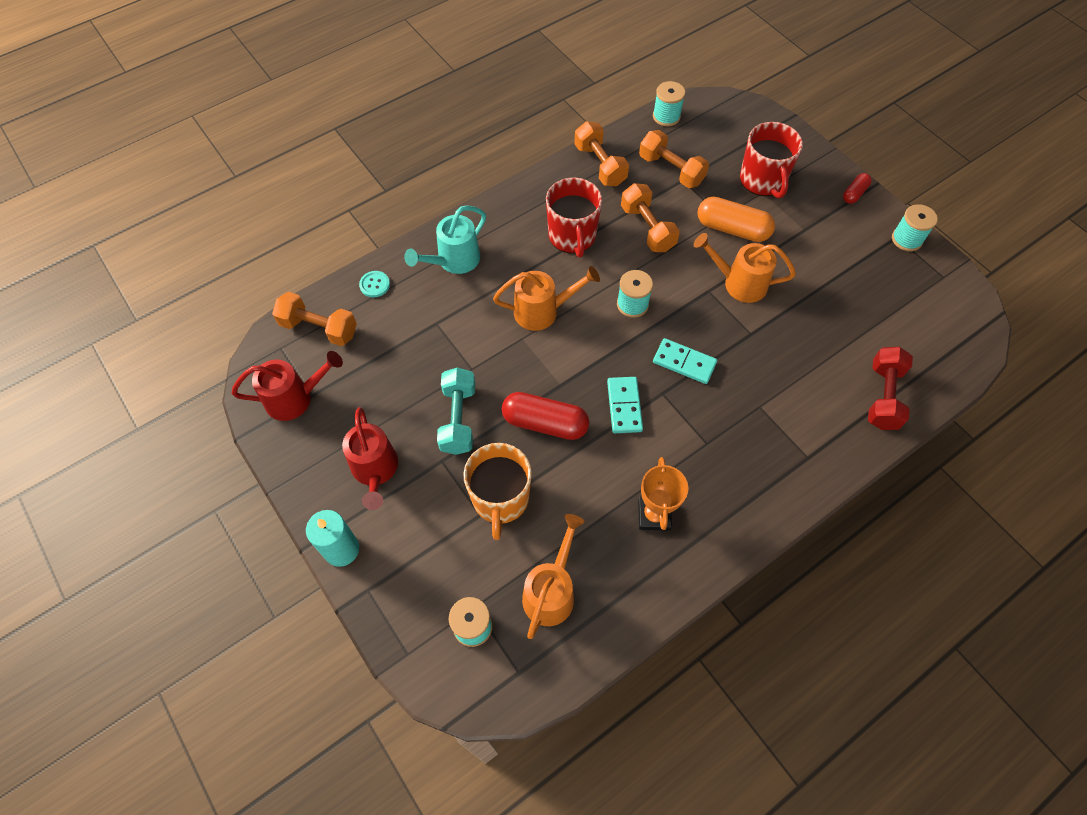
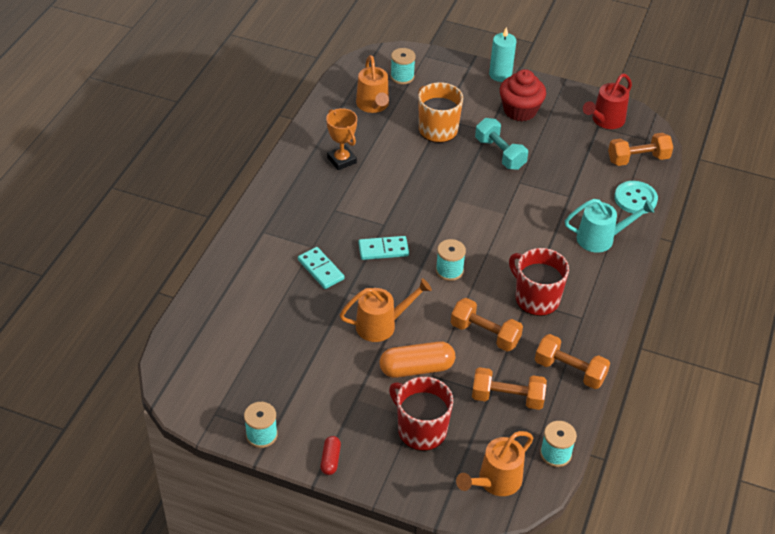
camera: 145 degrees right, 15 degrees down
(374, 285) = (635, 199): turquoise button -> turquoise button, size x1.70
(375, 471) = (520, 110): red watering can -> red cupcake
(453, 261) = (601, 238): turquoise watering can -> turquoise watering can turned 75 degrees clockwise
(543, 311) = (507, 236): orange watering can -> orange watering can (495, 482)
(545, 423) = (445, 175): red capsule -> none
(624, 406) = (403, 206): turquoise domino -> turquoise domino (321, 269)
(883, 396) = (227, 293): red dumbbell -> none

